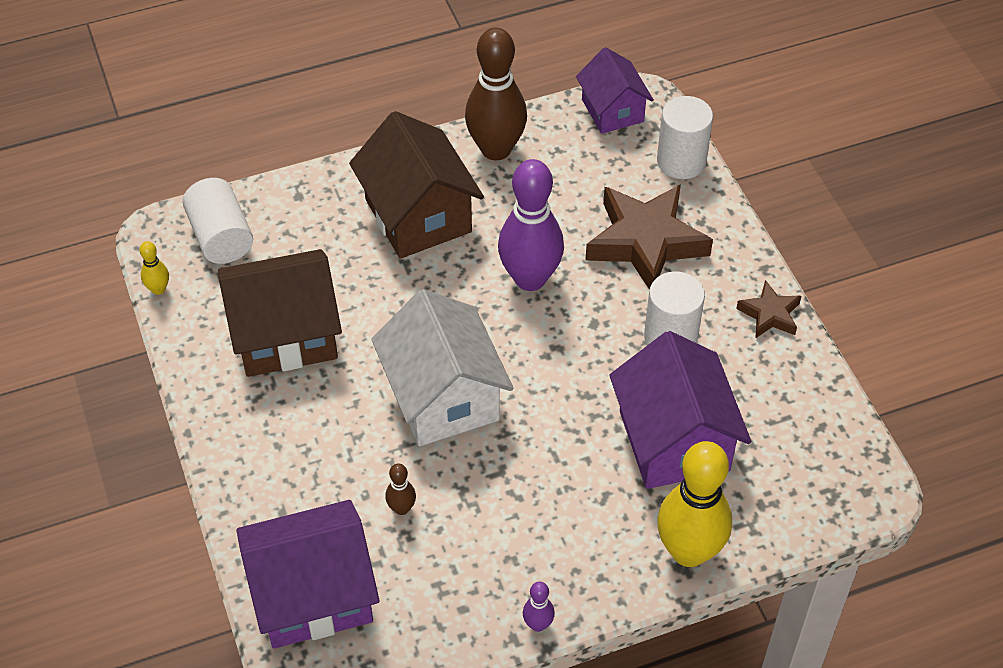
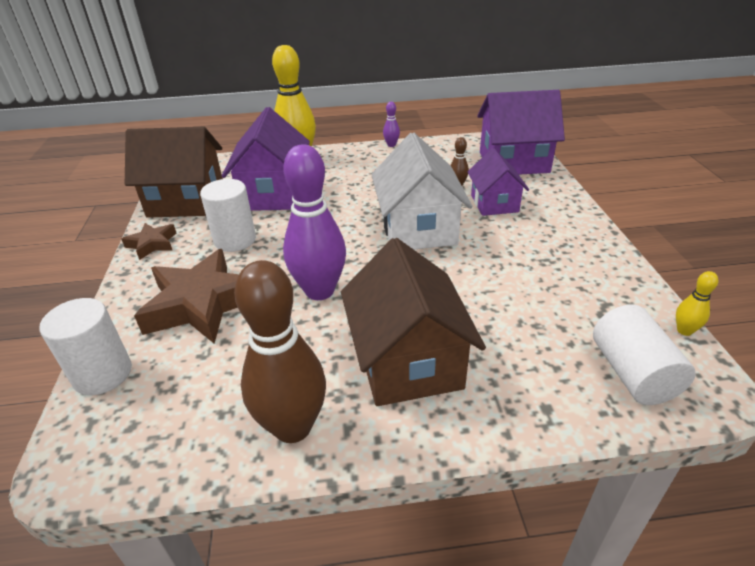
camera: 165 degrees left, 15 degrees down
(285, 335) = (545, 279): brown house -> brown house (186, 201)
(612, 110) = (121, 456): purple house -> purple house (494, 203)

